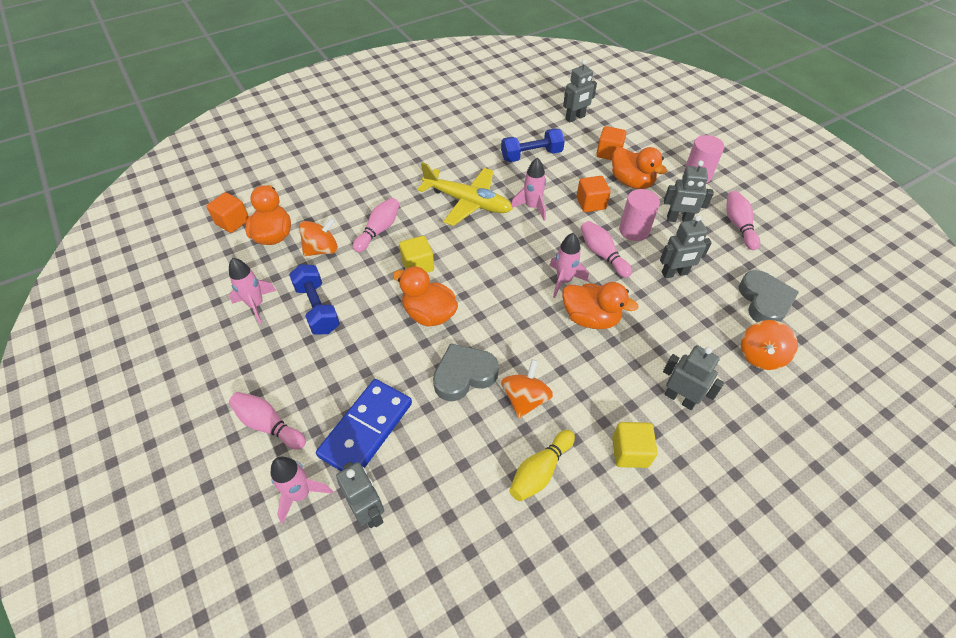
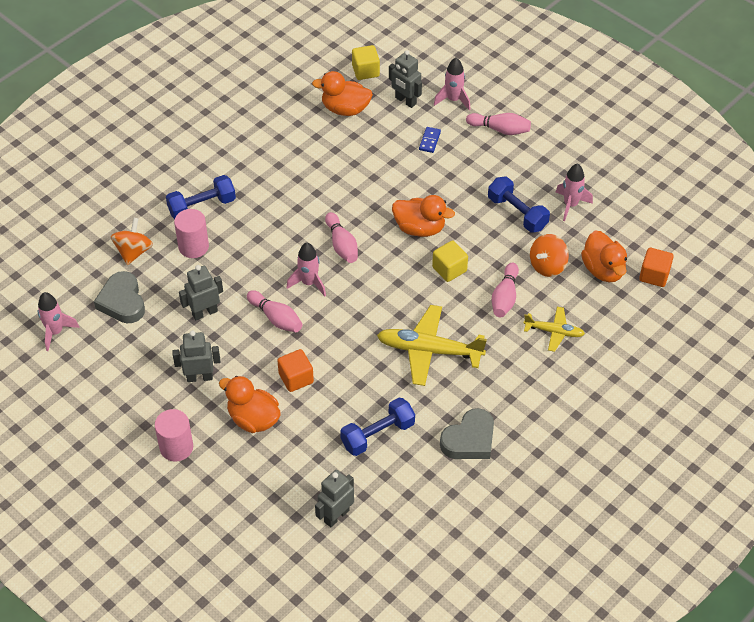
camera: 165 degrees right, 0 degrees up
(353, 196) = (554, 332): none -> yellow plane
(366, 429) = (429, 141): blue domino -> blue domino, size x0.43
(464, 375) = (372, 188): grey heart -> grey heart (469, 440)
(525, 399) = (320, 182): orange spinning top -> none
(532, 207) = (358, 359): pink rocket -> pink rocket (55, 332)
(540, 471) = (299, 142): yellow bowling pin -> none
(590, 318) = (279, 253): orange duck -> orange duck (345, 109)
(609, 153) = (284, 460): orange cube -> none
(630, 452) = (238, 165): yellow cube -> yellow cube (365, 71)
(634, 230) = (246, 353): pink cylinder -> pink cylinder (193, 246)
(680, 398) = (202, 206): grey robot -> blue dumbbell
(738, 225) = (136, 383): pink bowling pin -> pink bowling pin (342, 245)

